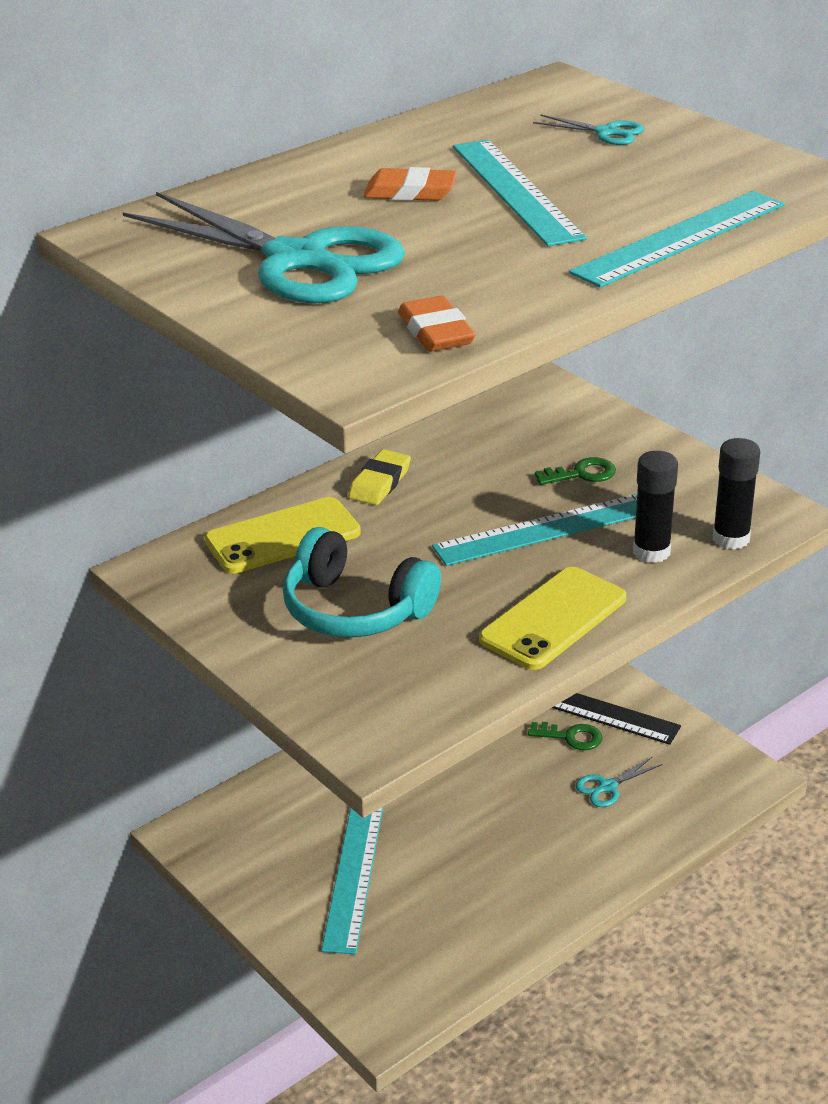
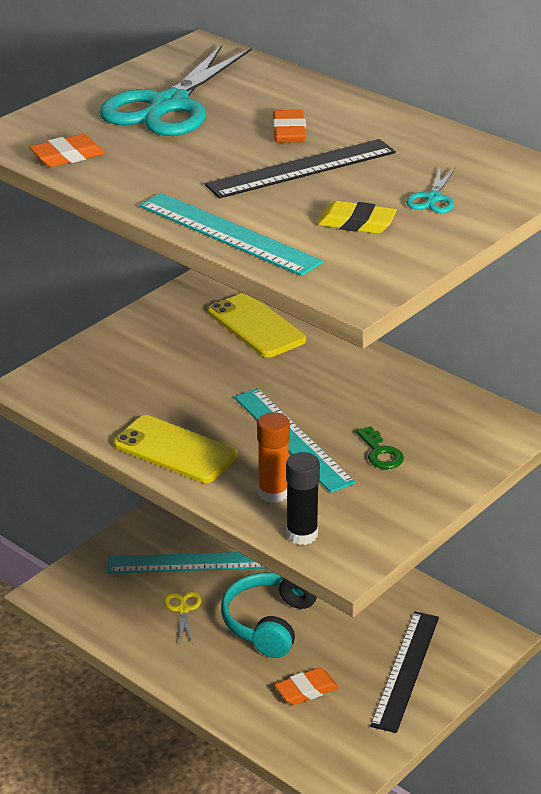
camera: 80 degrees right, 0 degrees up
(355, 609) = (173, 365): turquoise headphones -> turquoise headphones (270, 623)
(380, 483) = (339, 358): yellow eraser -> yellow eraser (356, 223)
(446, 882) = (183, 609): none -> yellow scissors
(516, 191) = (301, 169): turquoise ruler -> black ruler
(571, 737) = (364, 665): green key -> none
(607, 787) = (306, 690): turquoise scissors -> orange eraser
(651, 552) = (273, 493): black glue stick -> orange glue stick

